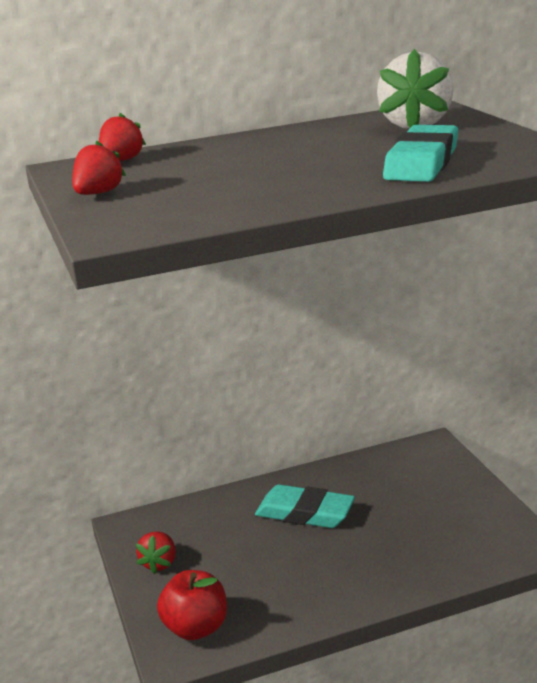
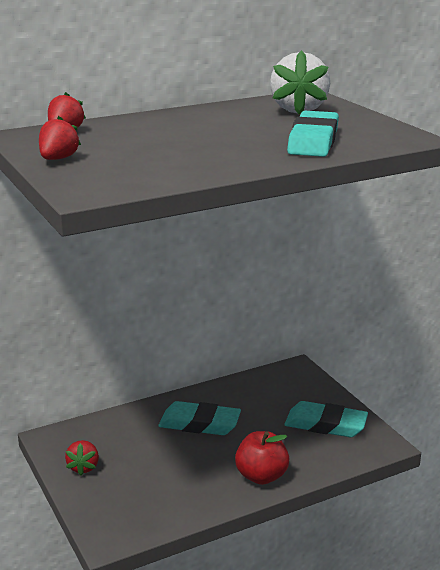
camera: 10 degrees left, 0 degrees up
(196, 628) = (123, 516): red apple -> red apple (261, 476)
(460, 518) = (325, 424): none -> turquoise eraser

